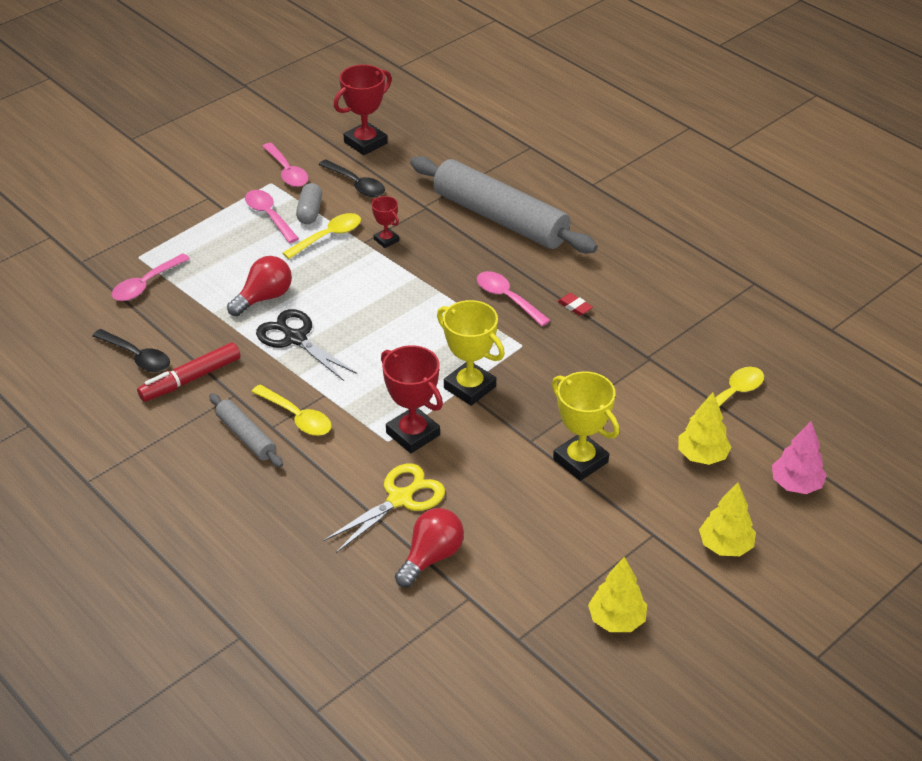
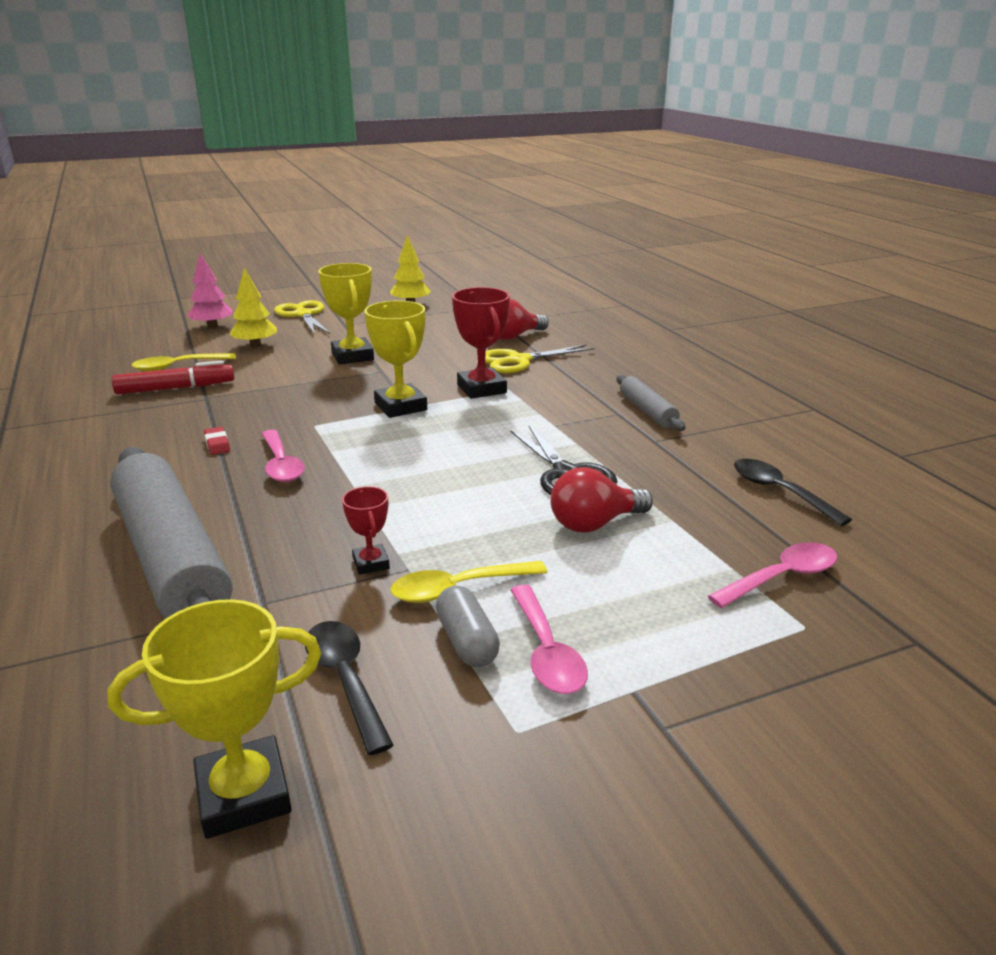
camera: 160 degrees left, 15 degrees down
(190, 379) = (707, 460): red marker -> red marker (176, 388)
(287, 172) = (469, 753): pink spoon -> none
(297, 417) = (590, 415): yellow spoon -> none
(310, 212) = (467, 641): grey capsule -> grey capsule turned 45 degrees counterclockwise
(365, 143) = (243, 794): red trophy -> yellow trophy
(725, 546) = (303, 315): yellow tree -> yellow scissors

